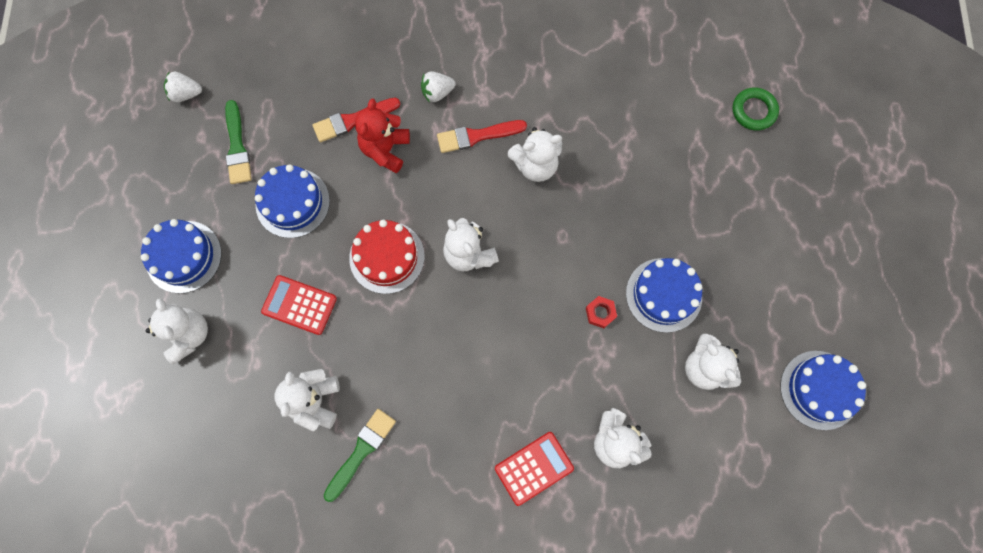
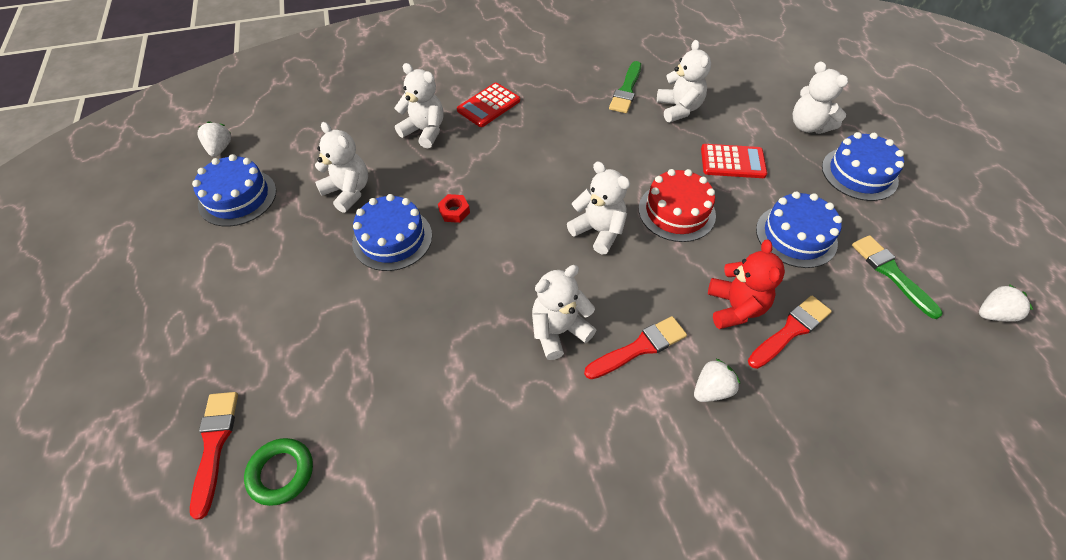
camera: 165 degrees right, 20 degrees down
(803, 140) = (214, 446): none -> red brush
(850, 474) = (220, 149): none -> white strawberry

